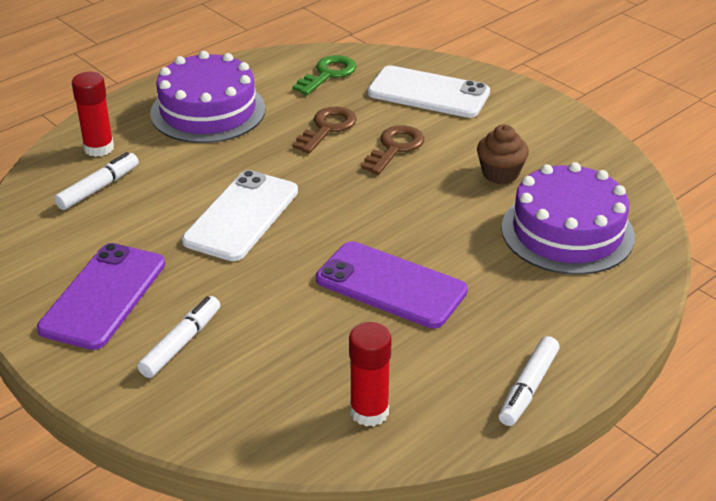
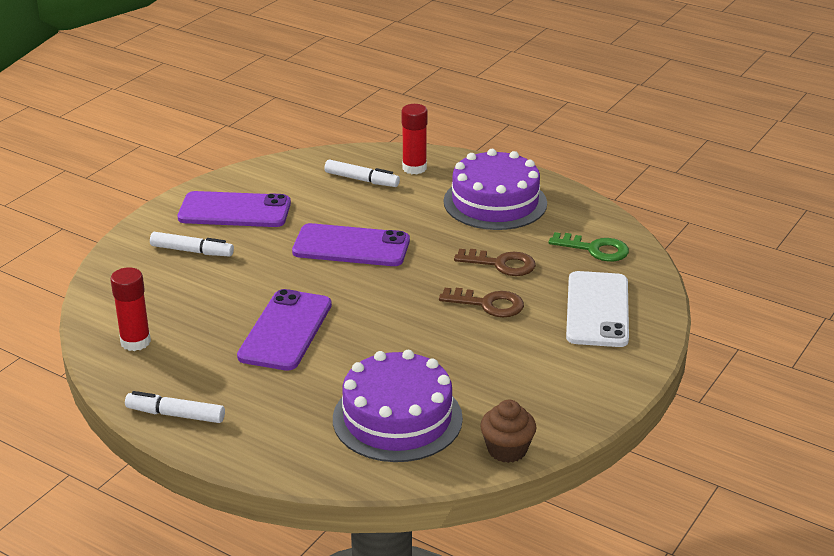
camera: 75 degrees right, 5 degrees down
(241, 216) = (351, 246): white phone -> purple phone
(500, 174) = (476, 369): brown cupcake -> brown cupcake (507, 450)

